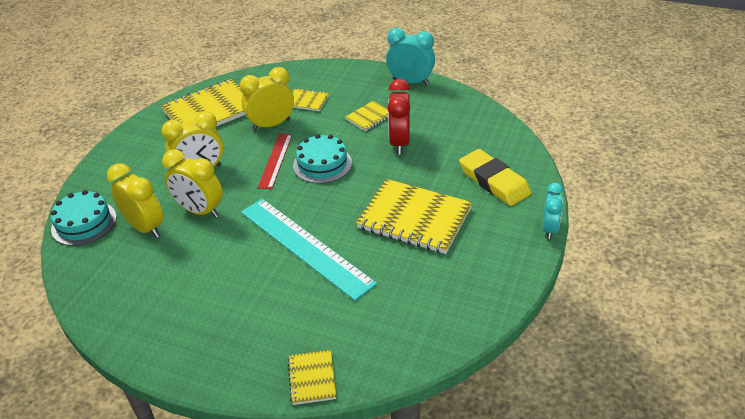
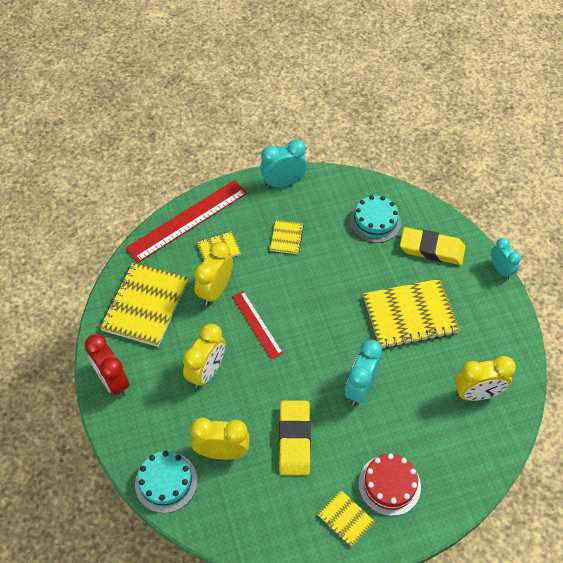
camera: 40 degrees left, 15 degrees up
(200, 211) = (249, 409): yellow clock -> yellow clock (476, 394)
(207, 251) = (294, 439): none -> yellow eraser
(242, 331) = (389, 484): none -> red cake
(305, 74) = (188, 220): none -> red ruler
(305, 246) = (360, 388): turquoise ruler -> turquoise clock
(312, 378) = (468, 485): yellow notebook -> yellow notebook (345, 519)
(322, 164) = (297, 306): turquoise cake -> turquoise cake (375, 222)
(399, 143) = (334, 251): red clock -> red clock (113, 381)

